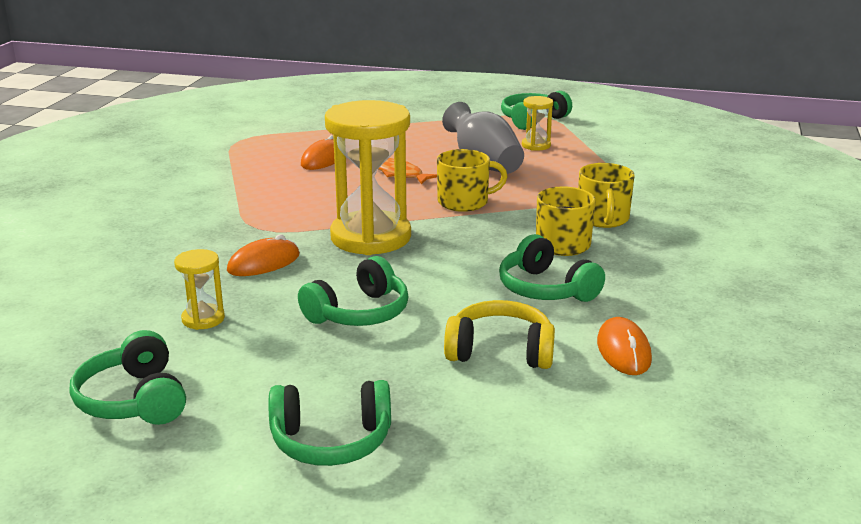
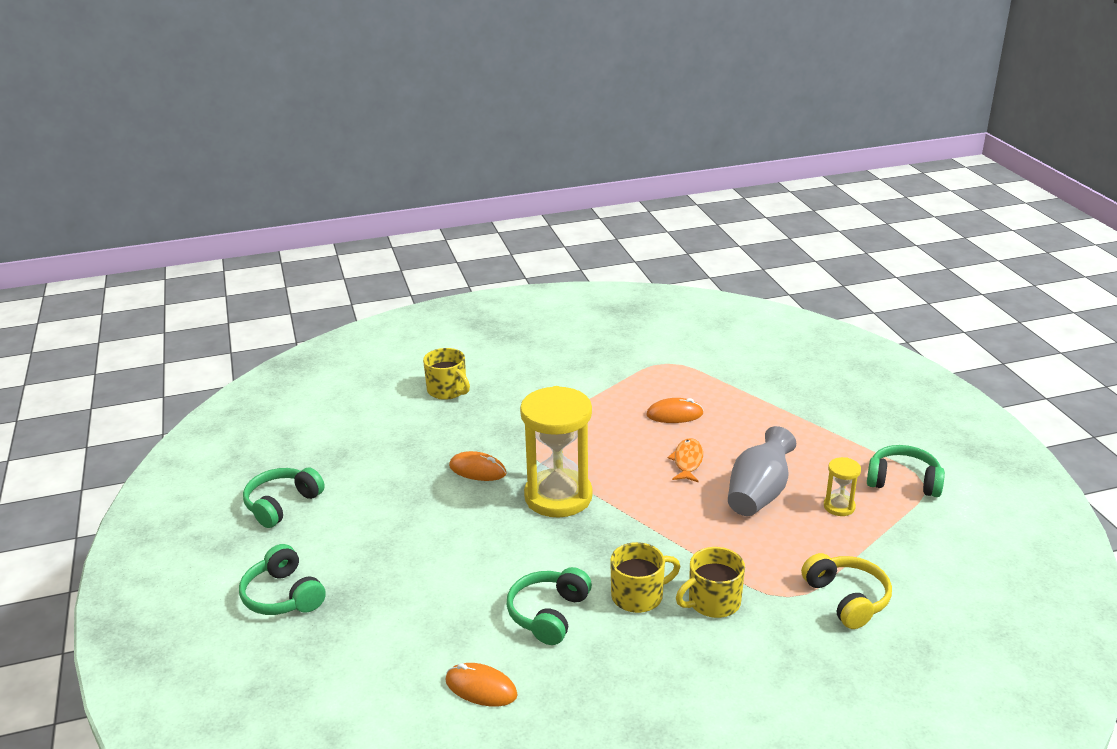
camera: 60 degrees right, 5 degrees up
(203, 319) = (386, 483): yellow hourglass -> none
(359, 313) = (441, 540): green headphones -> none
(464, 202) = (667, 515): yellow mug -> yellow mug (447, 390)
(500, 351) = (436, 625): yellow headphones -> yellow headphones (847, 599)
(623, 351) = (481, 688): orange mouse -> orange mouse turned 60 degrees clockwise

